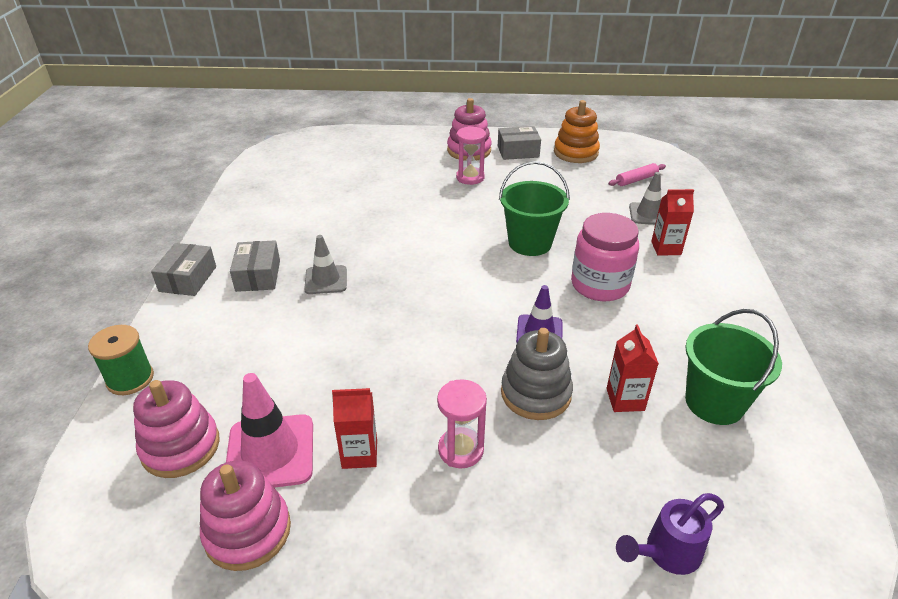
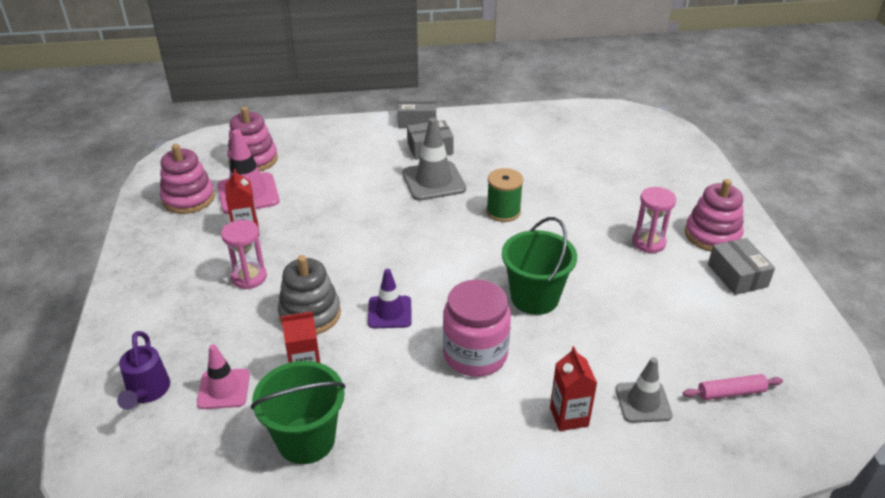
camera: 80 degrees right, 0 degrees up
(130, 379) = (310, 126): green spool -> green spool (503, 212)
(326, 280) = (433, 181): grey traffic cone -> grey traffic cone, size x1.55
(576, 153) = (771, 329): orange stacking toy -> none
(636, 180) = (731, 392): pink rolling pin -> pink rolling pin turned 60 degrees counterclockwise
(653, 472) = (224, 389): none -> pink traffic cone
(665, 553) = (147, 393): purple watering can -> purple watering can turned 150 degrees counterclockwise

